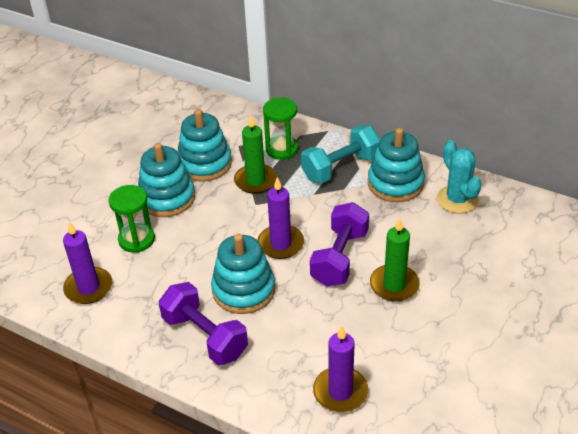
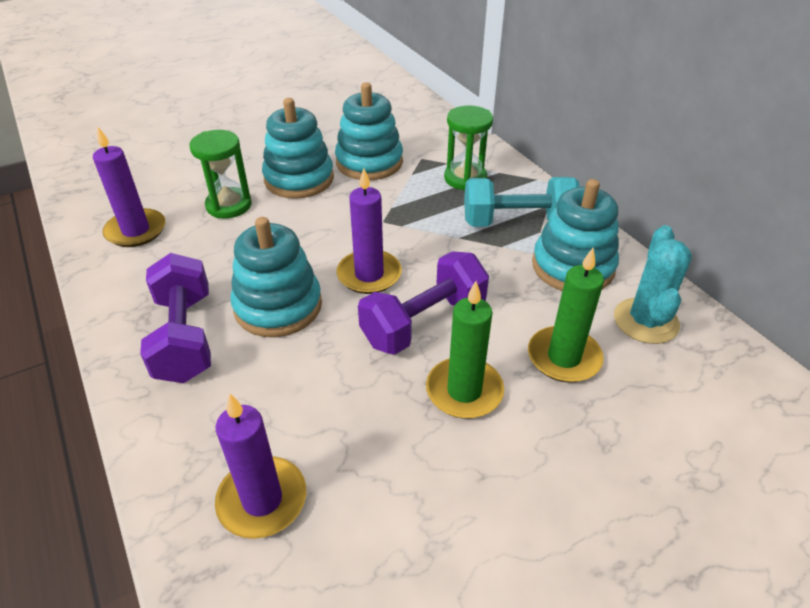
camera: 30 degrees right, 0 degrees up
(255, 181) = (406, 198): green candle -> green candle (564, 357)

